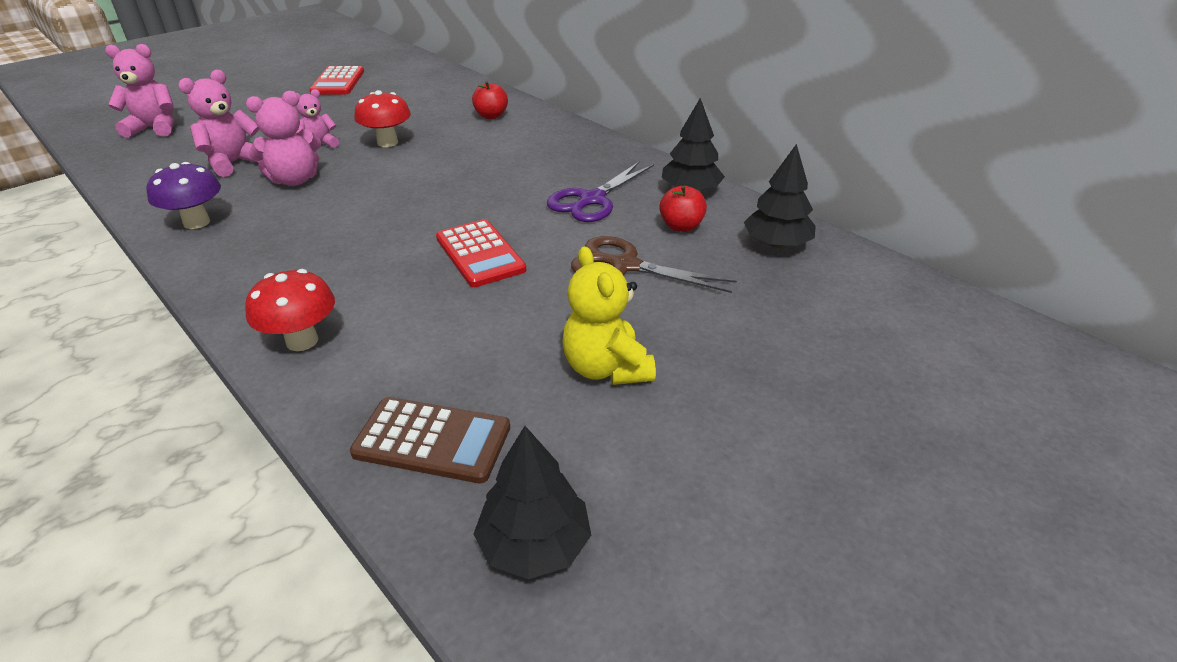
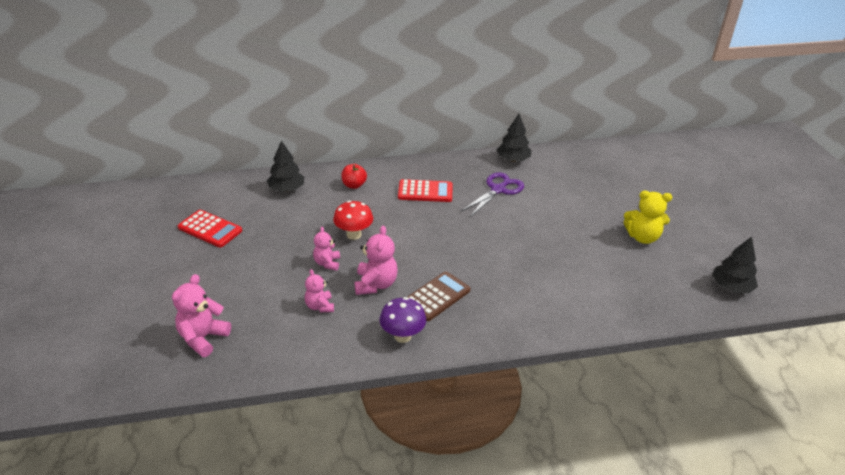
camera: 60 degrees left, 0 degrees up
(234, 163) = (320, 306): pink teddy bear -> pink teddy bear, size x0.64
(302, 341) = (569, 317): red mushroom -> none
(432, 440) = (665, 295): brown calculator -> brown calculator (436, 296)
(480, 254) = (526, 241): red calculator -> red calculator (425, 191)
(592, 200) = (498, 190): purple scissors -> purple scissors turned 120 degrees counterclockwise
(625, 266) = (569, 204): brown scissors -> none
(681, 226) = (545, 176): red apple -> none
(776, 244) = (579, 160): black tree -> black tree (286, 189)

